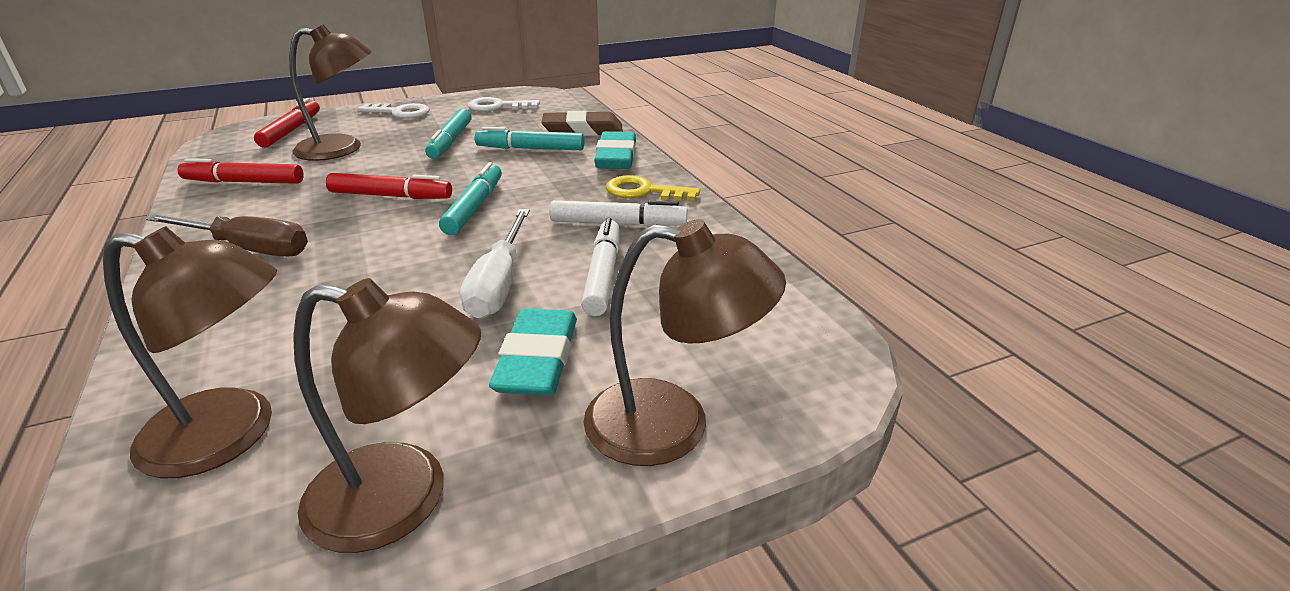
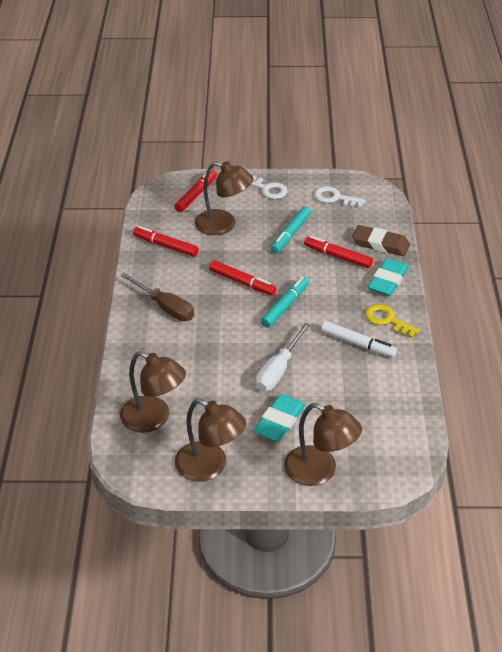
camera: 25 degrees right, 10 degrees up
(530, 149) = (337, 256): turquoise marker -> red marker
(603, 275) = (331, 380): white marker -> none

